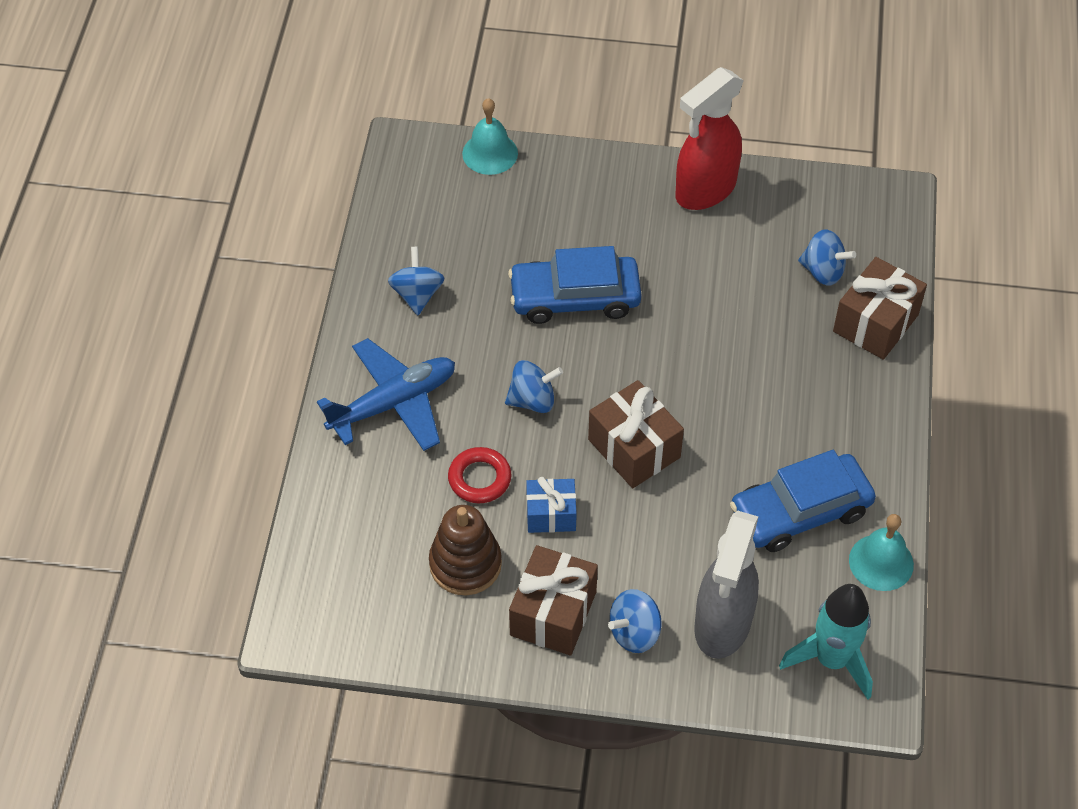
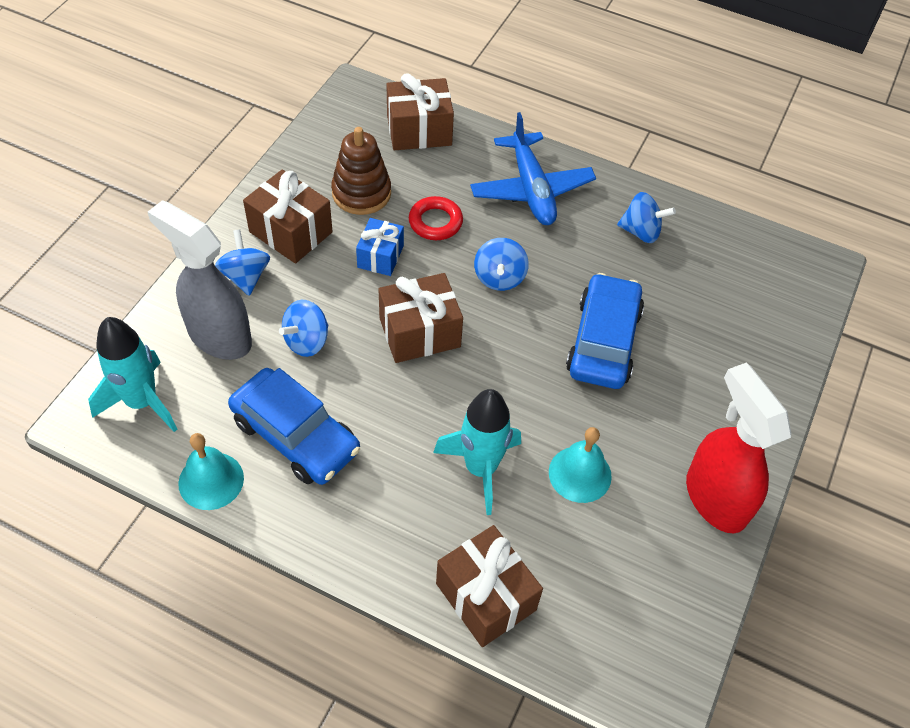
camera: 105 degrees right, 0 degrees up
(339, 538) = (419, 130): none -> brown gift
(490, 153) = (802, 328): turquoise bell -> turquoise bell (580, 474)
(760, 358) = (480, 468): none -> turquoise rocket
(800, 511) = (296, 435): blue car -> blue car turned 135 degrees clockwise
(823, 271) = (572, 572): blue spinning top -> blue spinning top (306, 341)

